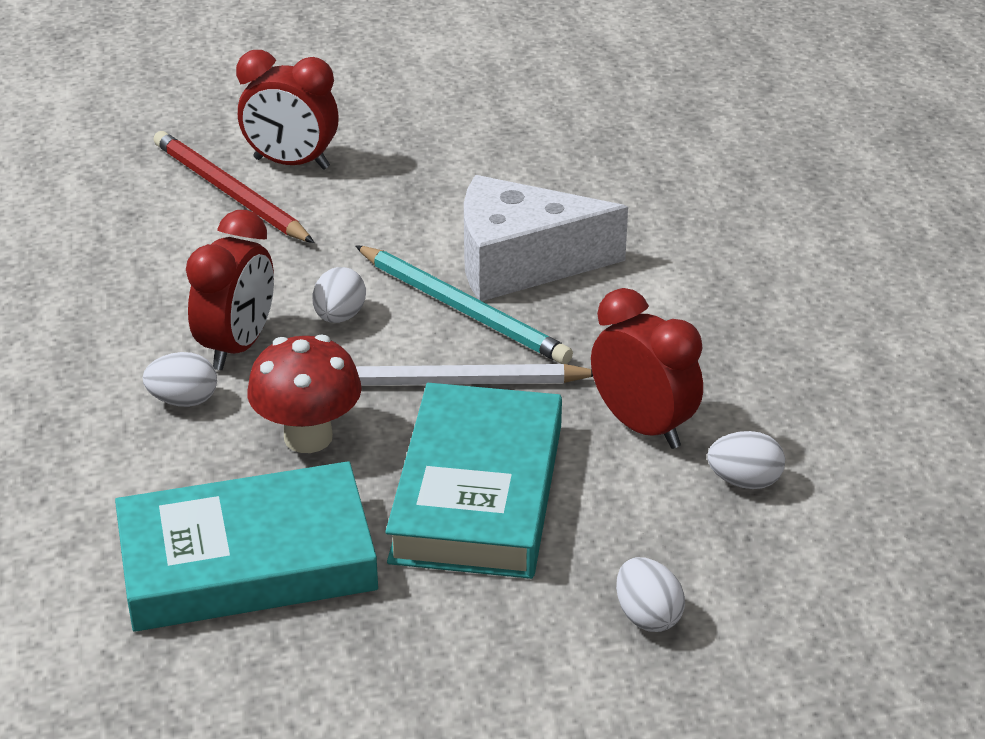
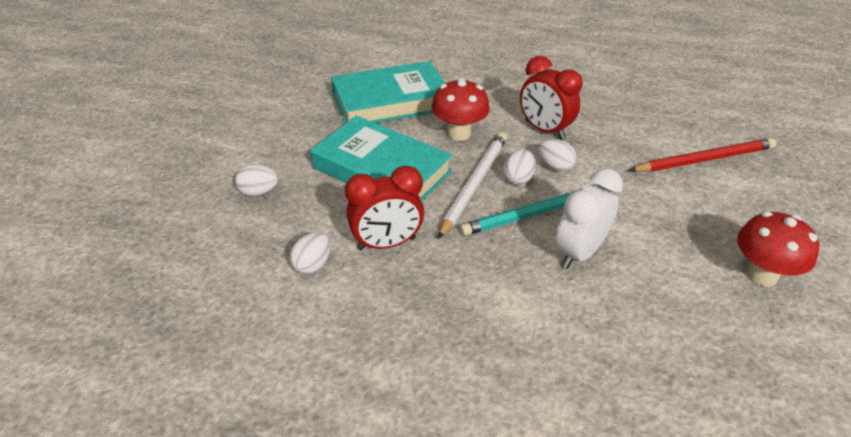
camera: 115 degrees right, 5 degrees up
(183, 401) = (509, 107): white egg -> white egg (518, 178)
(247, 560) = (390, 101): turquoise book -> turquoise book turned 60 degrees clockwise
(291, 163) = (737, 190): red clock -> none
(455, 139) = (761, 275): none -> red mushroom
(521, 263) = (579, 253): white cheese -> white clock

